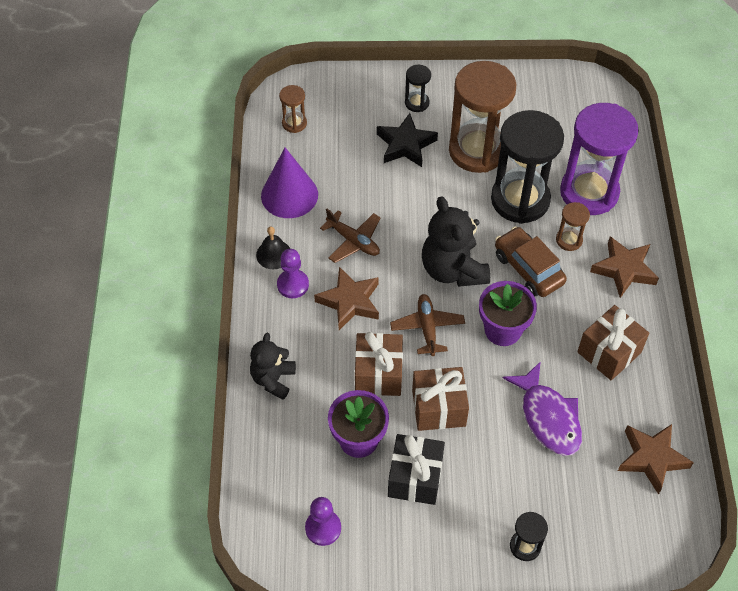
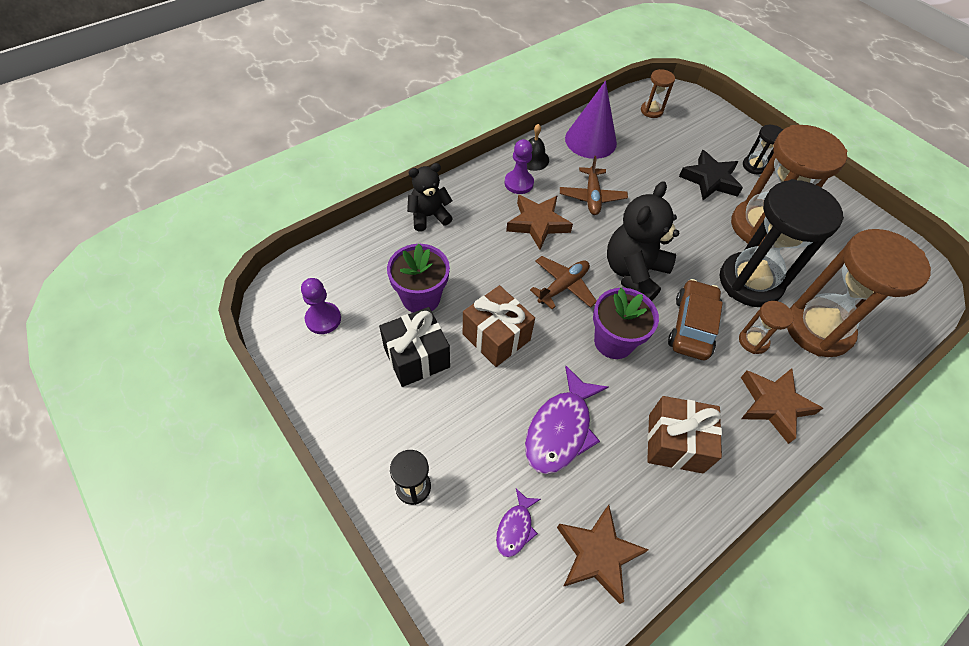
camera: 50 degrees right, 0 degrees up
(378, 374) = (491, 277): brown gift -> none
(589, 192) = (818, 329): purple hourglass -> brown hourglass
(600, 497) = (515, 528): none -> purple fish

